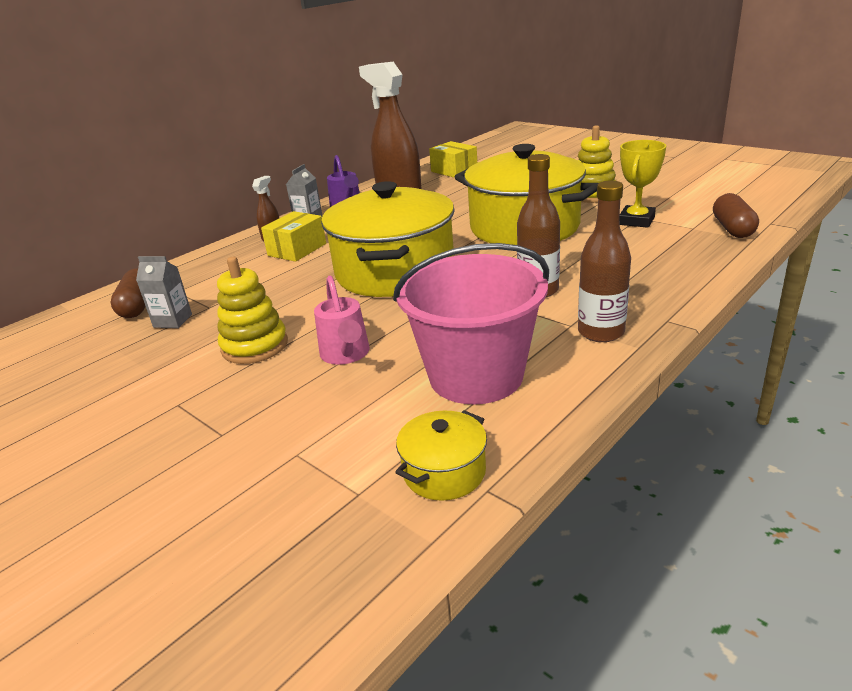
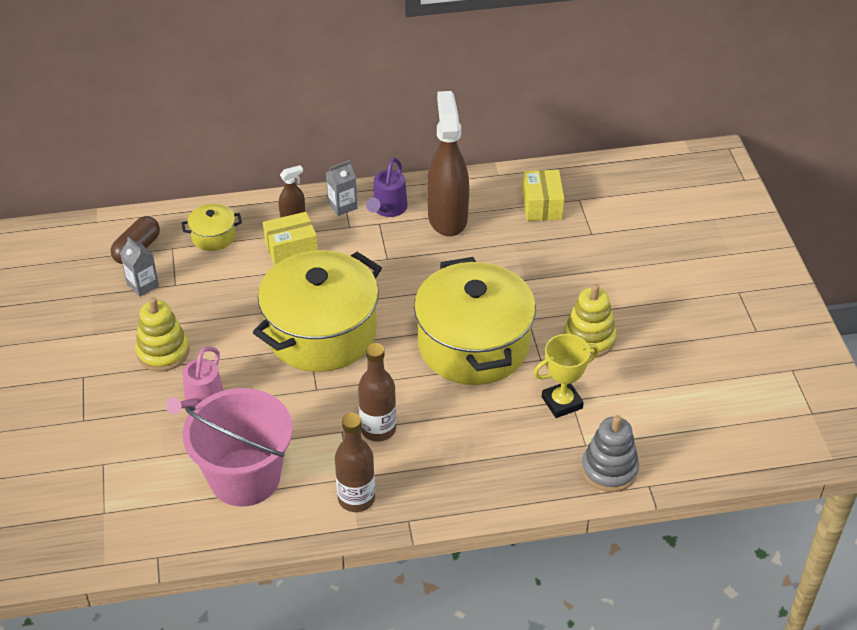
camera: 35 degrees right, 15 degrees up
(444, 472) = (152, 531): yellow pot -> yellow pot (213, 236)
(732, 229) = (609, 469): brown capsule -> grey stacking toy

